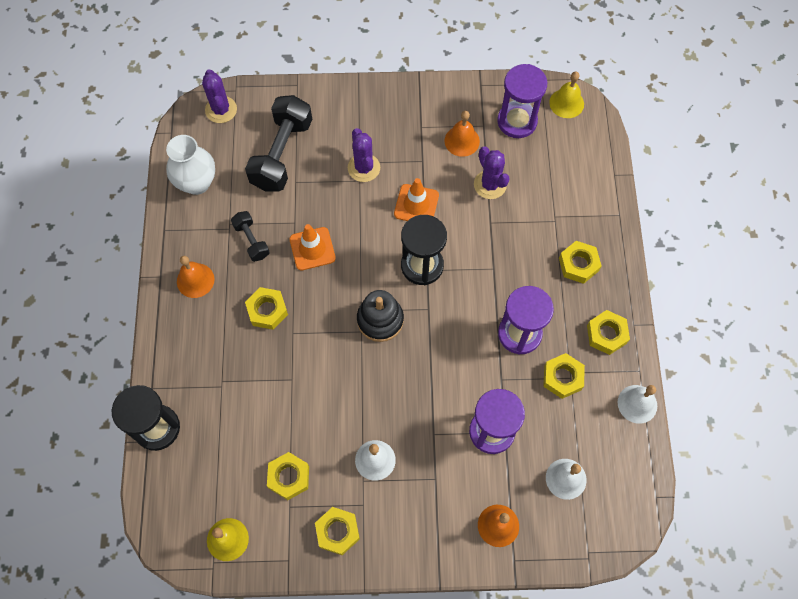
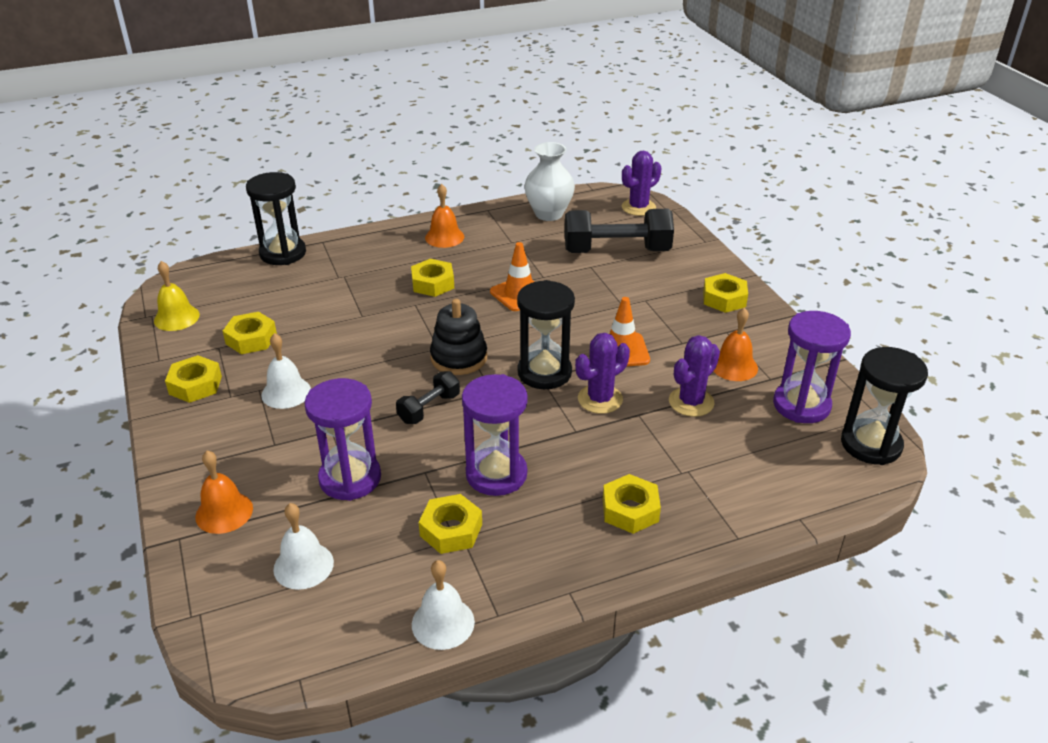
camera: 70 degrees right, 30 degrees down
(251, 241) = (506, 257): black dumbbell -> black dumbbell (429, 408)
(364, 168) = (640, 304): purple cactus -> purple cactus (600, 399)
(566, 103) = (871, 444): yellow bell -> black hourglass
(606, 334) = (538, 563): yellow nut -> yellow nut (724, 299)

